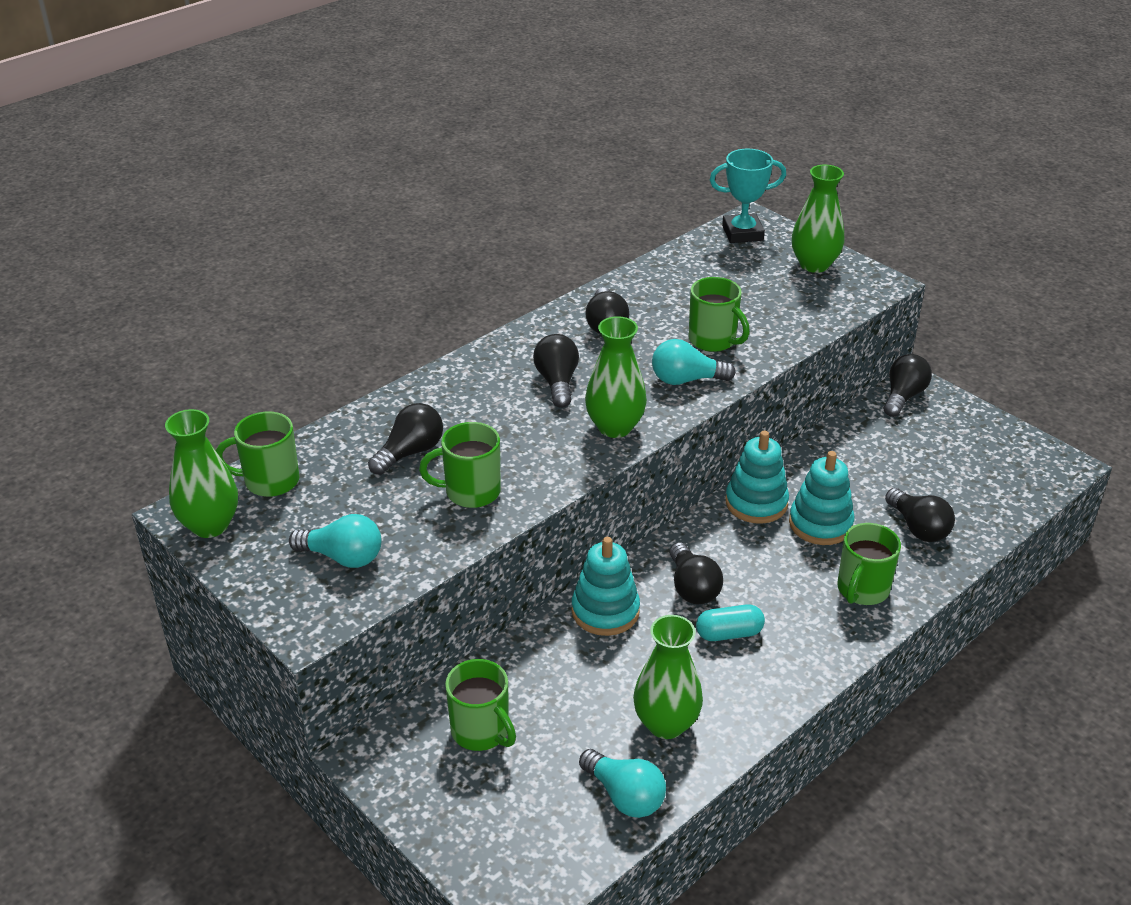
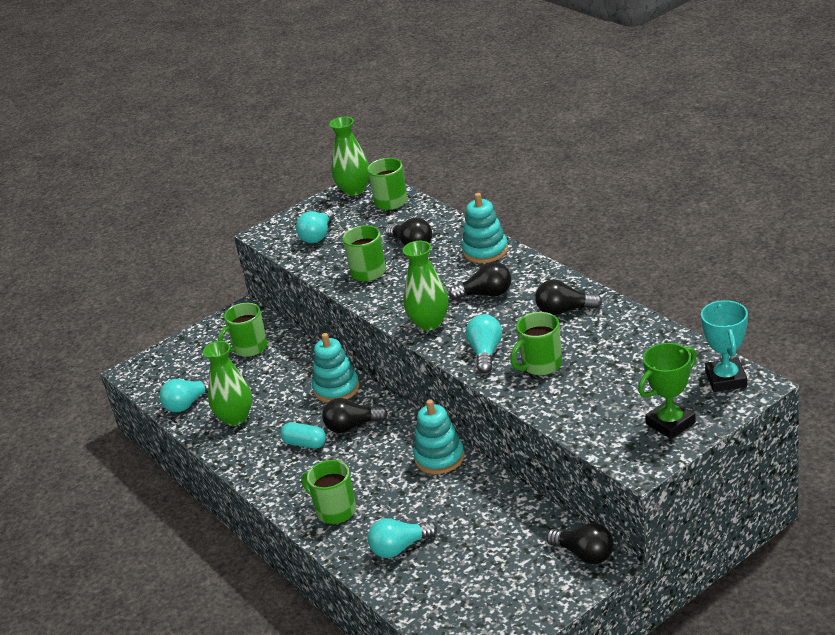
camera: 100 degrees right, 5 degrees down
(729, 633) = (305, 444): turquoise capsule -> turquoise capsule turned 60 degrees counterclockwise
(814, 265) = (670, 423): green vase -> green trophy
(820, 524) = (411, 492): turquoise stacking toy -> turquoise stacking toy (485, 251)
(918, 528) = (400, 548): black light bulb -> turquoise light bulb

